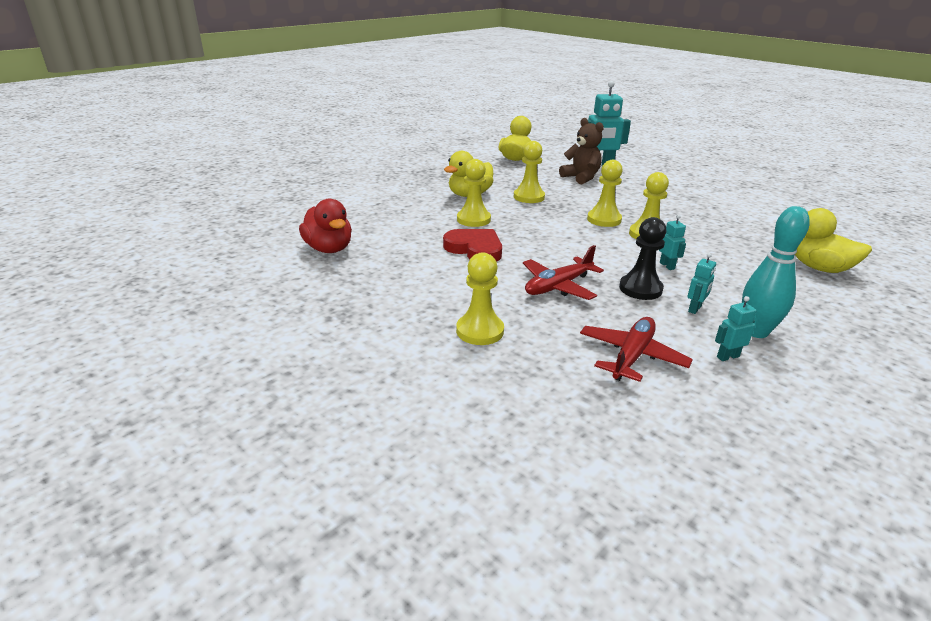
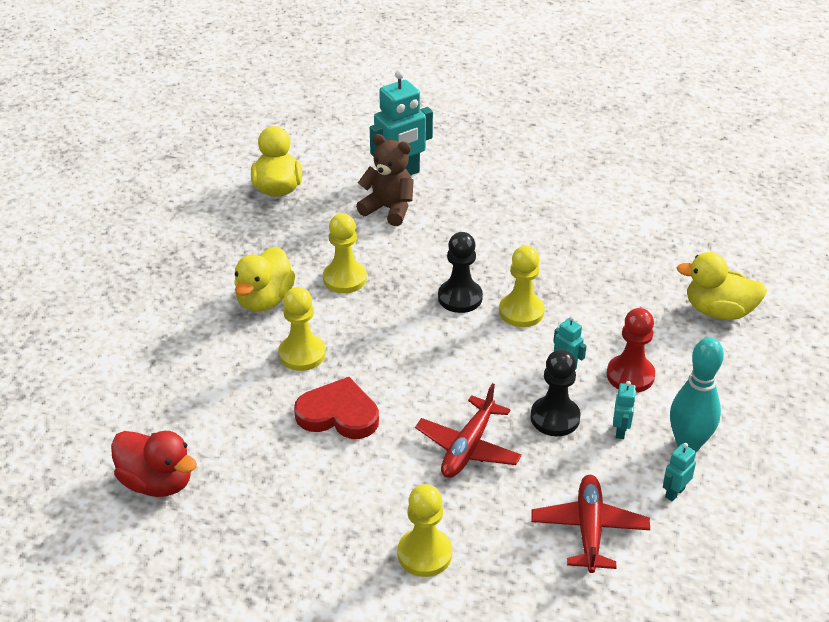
camera: 25 degrees left, 10 degrees up
(604, 220) = (460, 297): yellow pawn -> black pawn
(720, 283) = (630, 375): none -> red pawn

